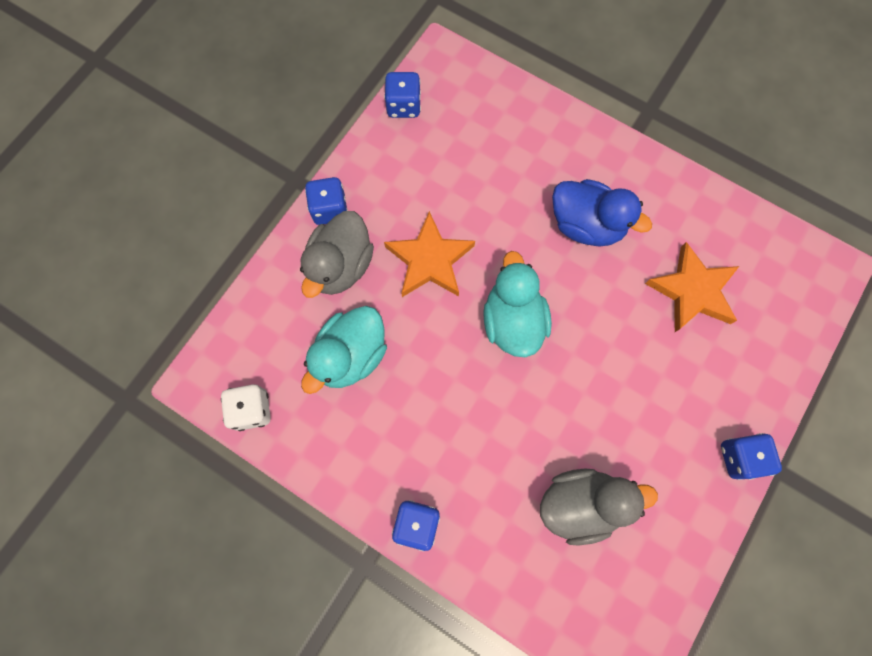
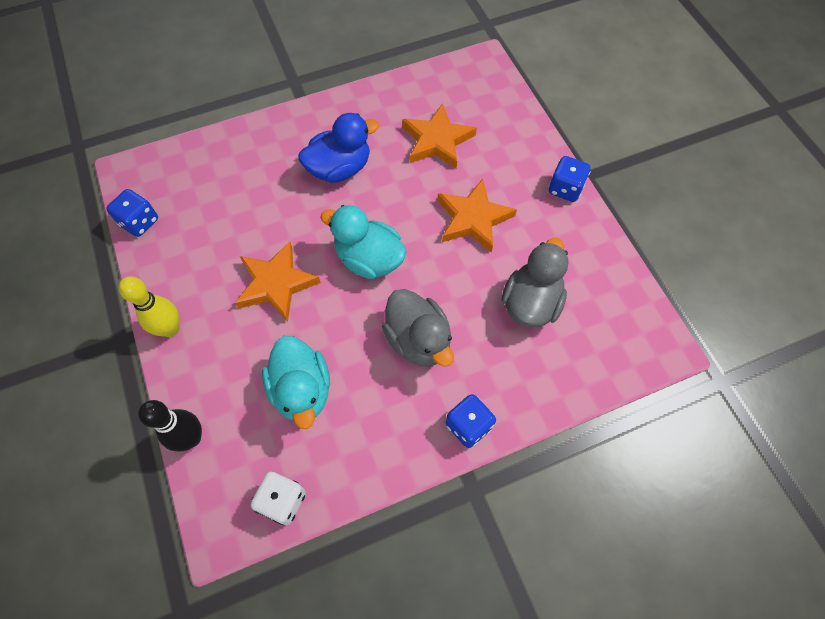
camera: 55 degrees left, 10 degrees down
(254, 300) = (191, 438): none -> black bowling pin
(330, 209) = (170, 329): blue dice -> yellow bowling pin
(340, 266) = (224, 351): grey duck -> grey duck (418, 340)
(630, 387) = (473, 218): none -> orange star

